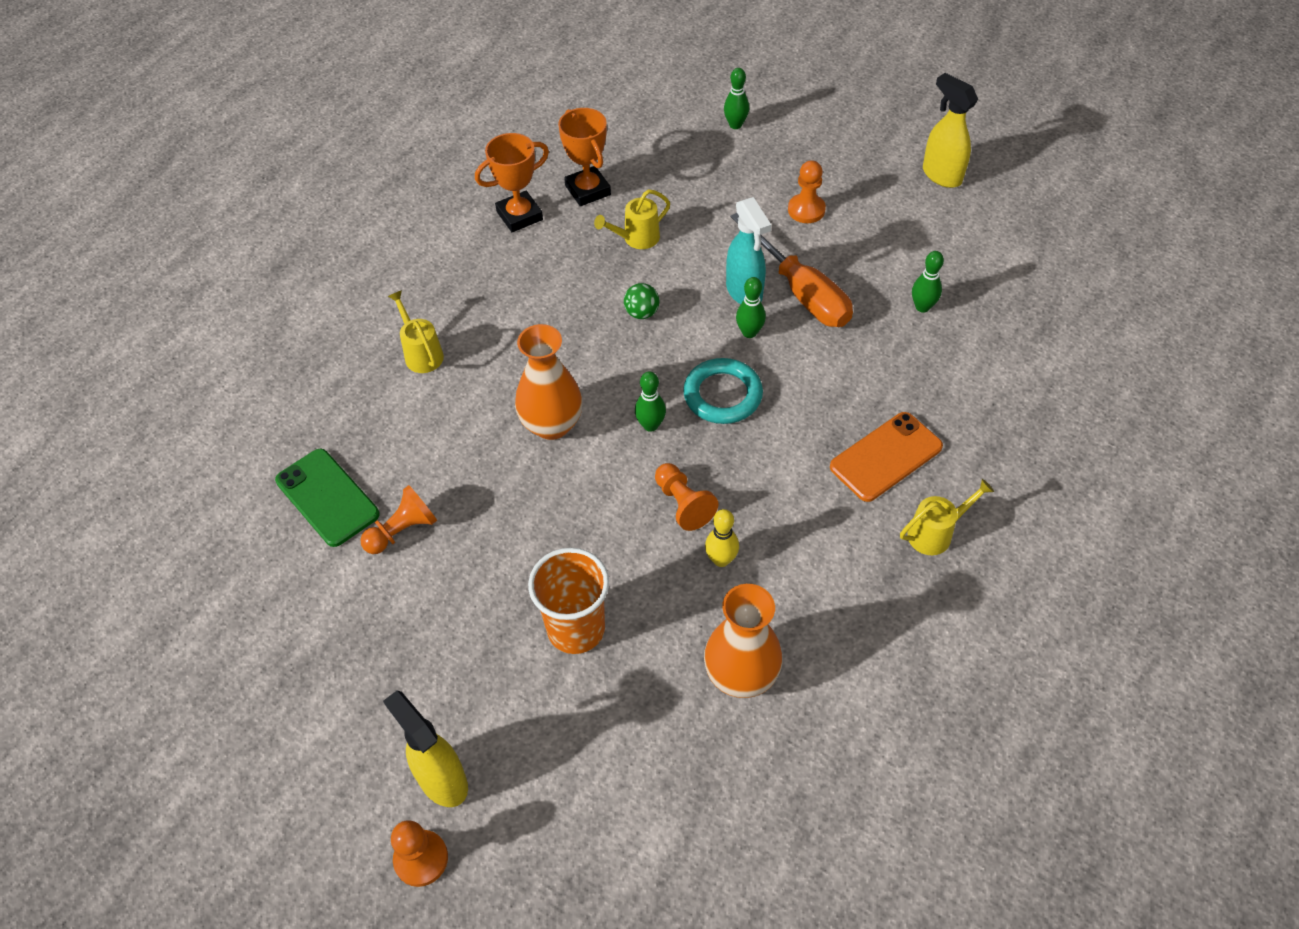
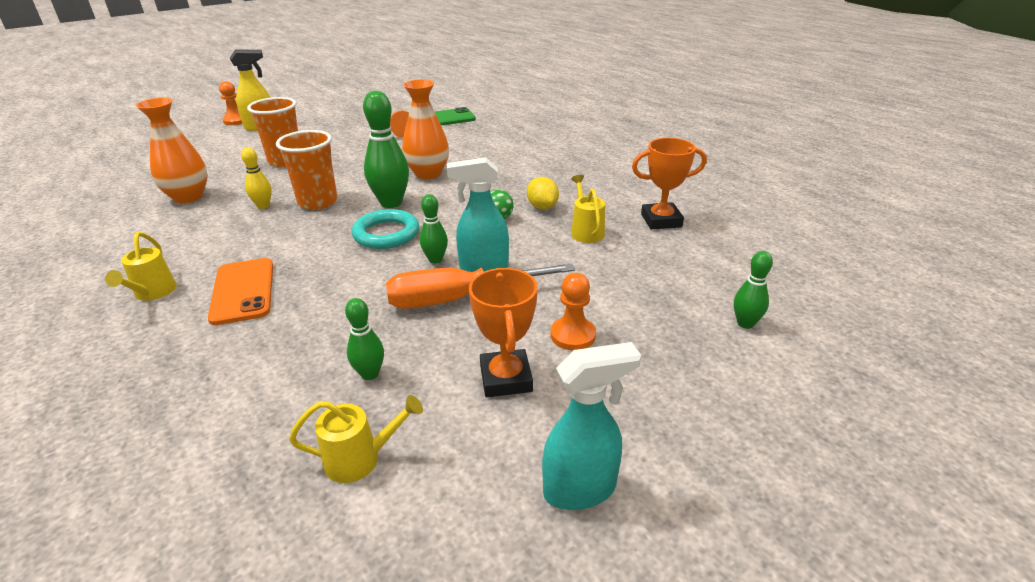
camera: 110 degrees right, 20 degrees down
(421, 353) = (524, 147): yellow watering can -> yellow watering can (361, 459)
(519, 216) = (641, 190): orange trophy -> orange trophy (505, 378)
(598, 285) = (542, 207): none -> yellow lemon
(650, 425) = (391, 203): green bowling pin -> green bowling pin, size x1.82
(683, 504) = (318, 202): orange pawn -> orange cup
(941, 175) = (580, 489): yellow spray bottle -> turquoise spray bottle

